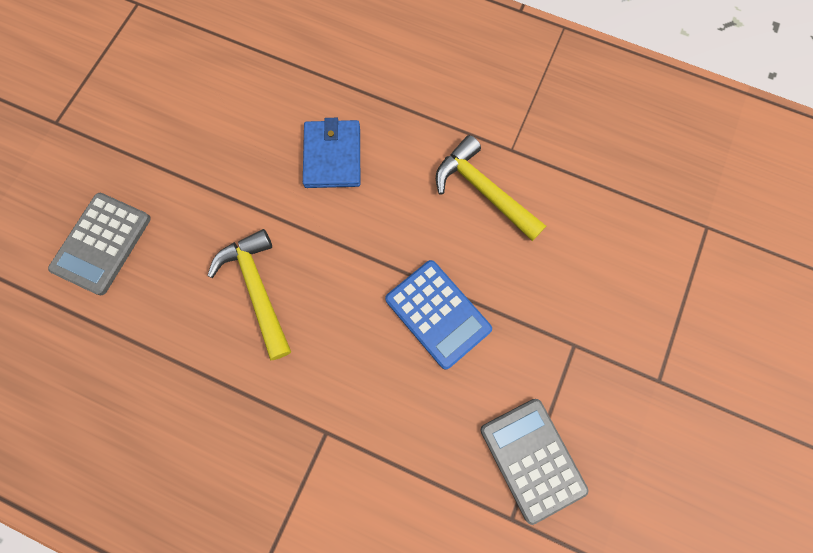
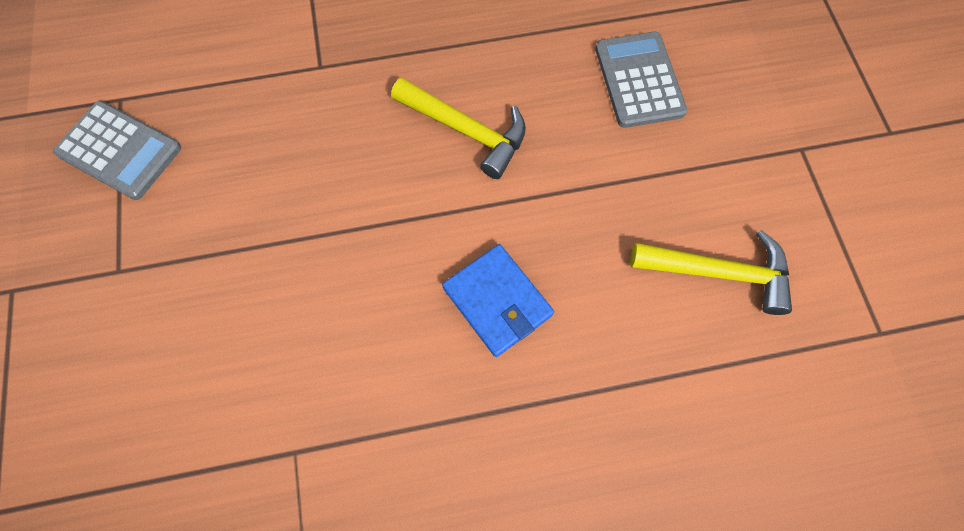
camera: 145 degrees right, 5 degrees down
(437, 314) = (276, 214): blue calculator -> none
(483, 191) = (300, 374): yellow hammer -> yellow hammer (718, 272)

